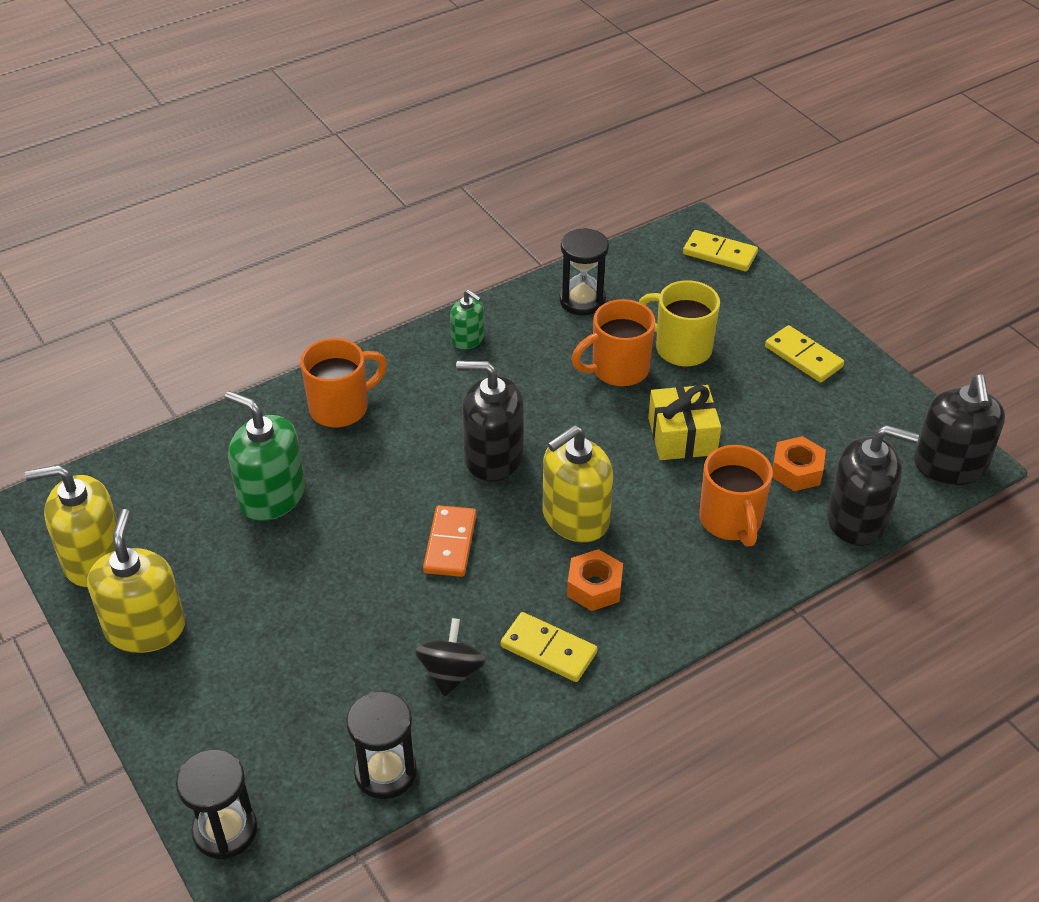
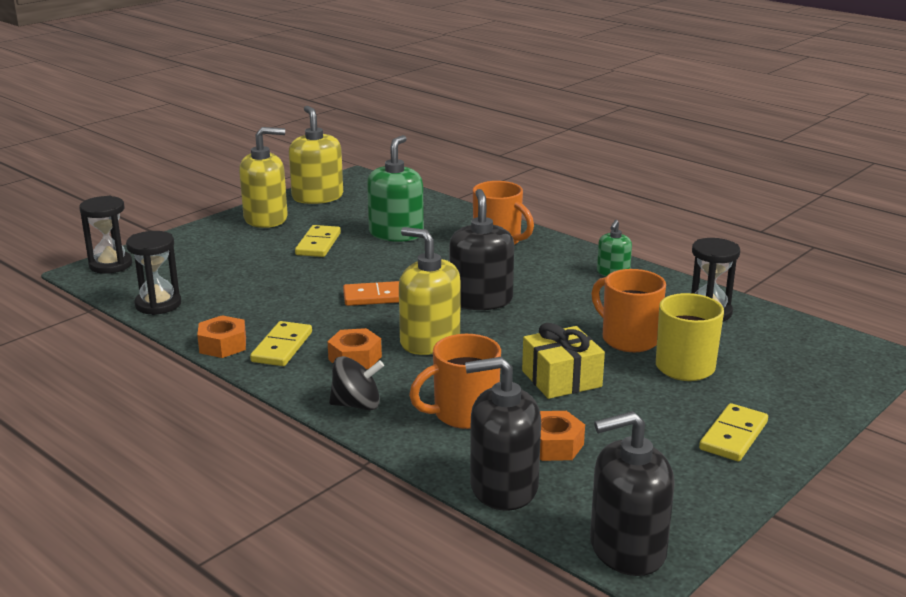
camera: 75 degrees right, 20 degrees down
(451, 673) = (250, 314): black spinning top -> black spinning top (357, 405)
(525, 707) = (223, 345): none -> orange nut
(720, 254) = (855, 373): yellow domino -> yellow domino (318, 244)
(857, 519) = (503, 487): black soap dispenser -> black soap dispenser turned 90 degrees clockwise

